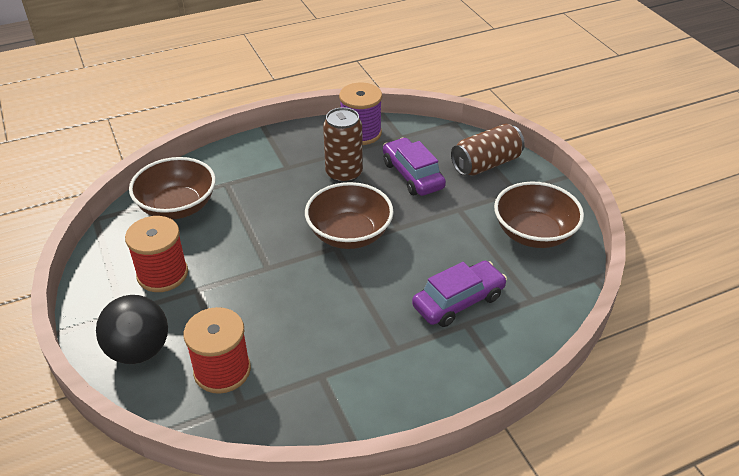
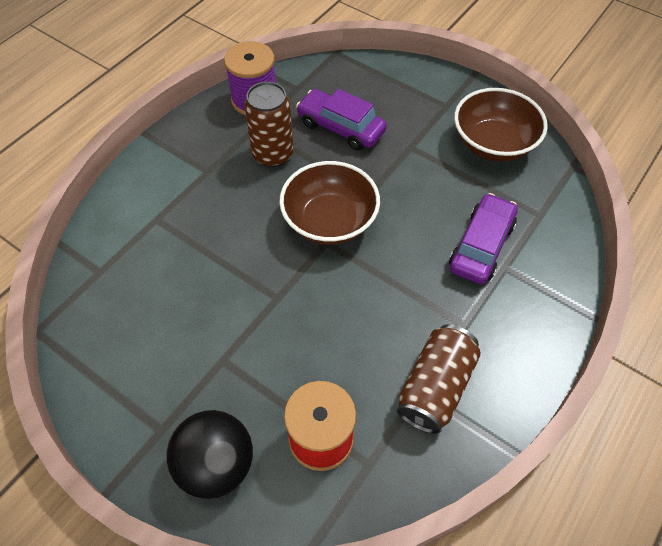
camera: 30 degrees left, 15 degrees up
(162, 274) = (170, 361): red spool -> none
(177, 207) = (123, 271): brown bowl -> none
(486, 164) = (399, 87): brown can -> brown can (435, 387)

